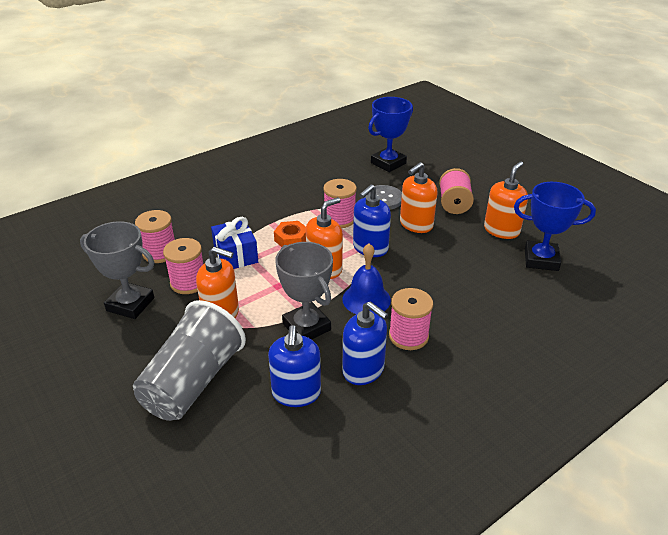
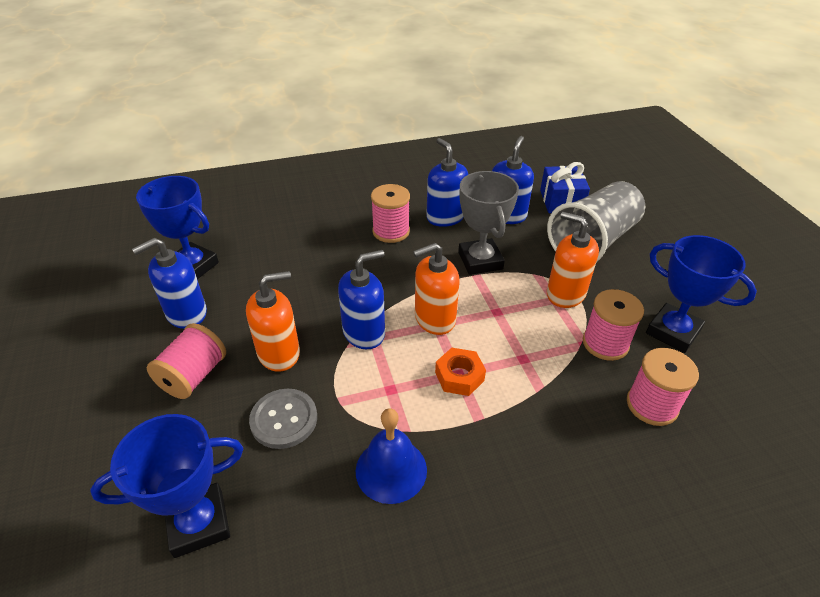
camera: 160 degrees left, 5 degrees up
(130, 304) = (673, 332): grey trophy -> blue trophy
(235, 255) = (542, 370): blue gift -> blue gift (561, 201)
(339, 219) = (375, 395): pink spool -> none
(366, 299) = (408, 272): blue bell -> blue bell (391, 470)
(501, 230) = (186, 313): orange soap dispenser -> blue soap dispenser

